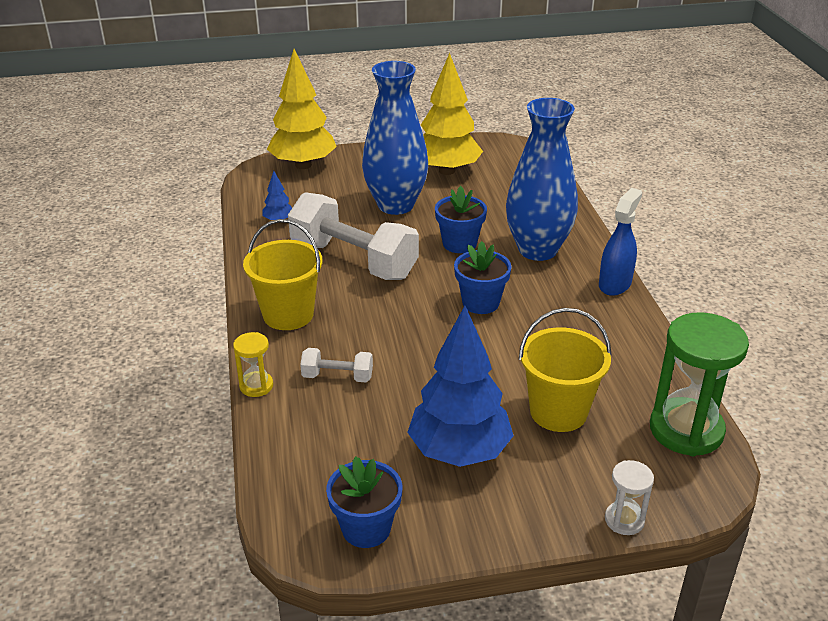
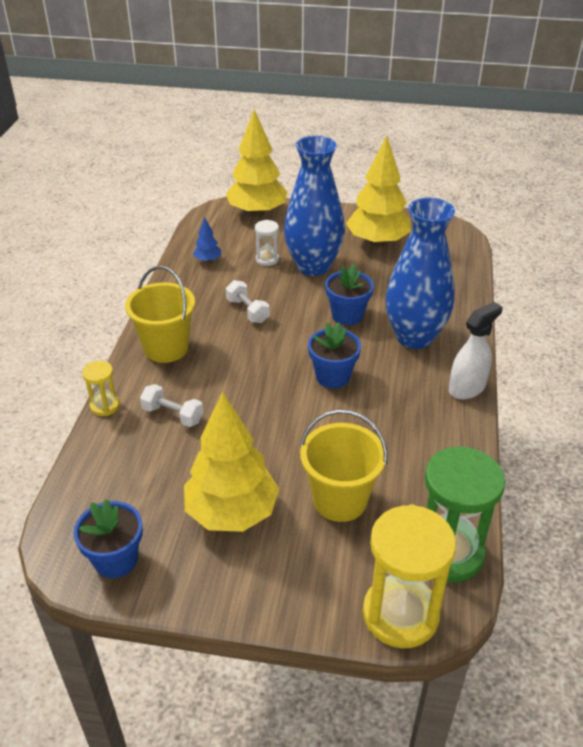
camera: 20 degrees right, 5 degrees up
(353, 260) = (247, 311): white dumbbell -> white dumbbell, size x0.45
(459, 451) = (232, 513): blue tree -> yellow tree
(615, 284) = (467, 388): blue spray bottle -> white spray bottle
(624, 520) = (337, 623): white hourglass -> white hourglass (267, 259)
(677, 495) = (400, 614): none -> yellow hourglass

